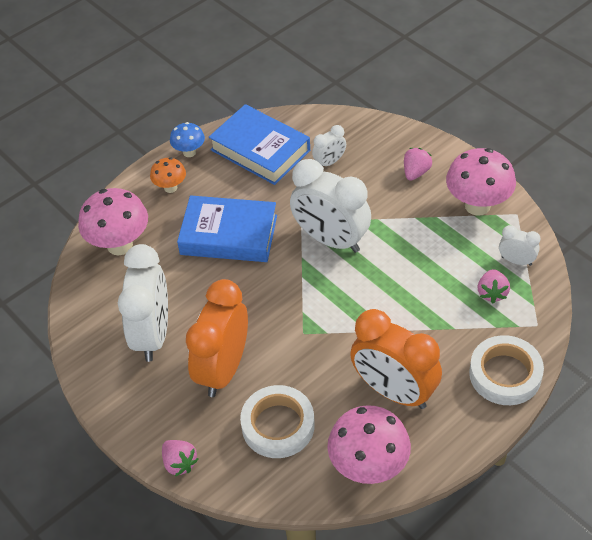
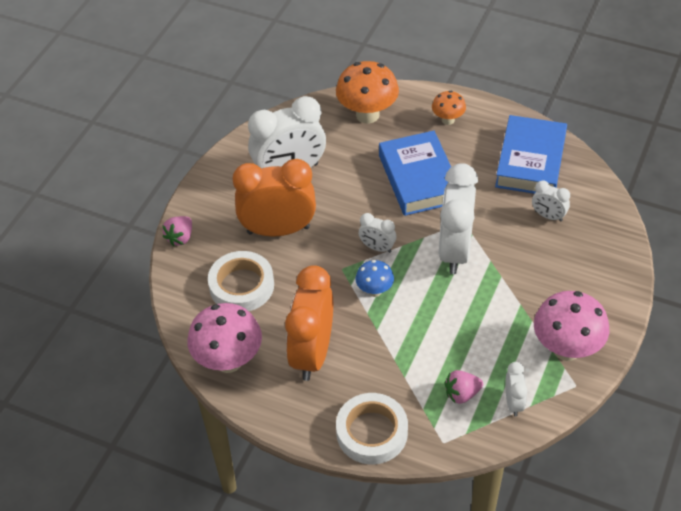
camera: 65 degrees right, 0 degrees up
(120, 245) = (367, 115): pink mushroom -> orange mushroom
(189, 152) = (496, 115): blue mushroom -> blue mushroom (374, 291)
(294, 296) = (377, 248): none -> white clock
(416, 172) = (578, 286): pink strawberry -> none

